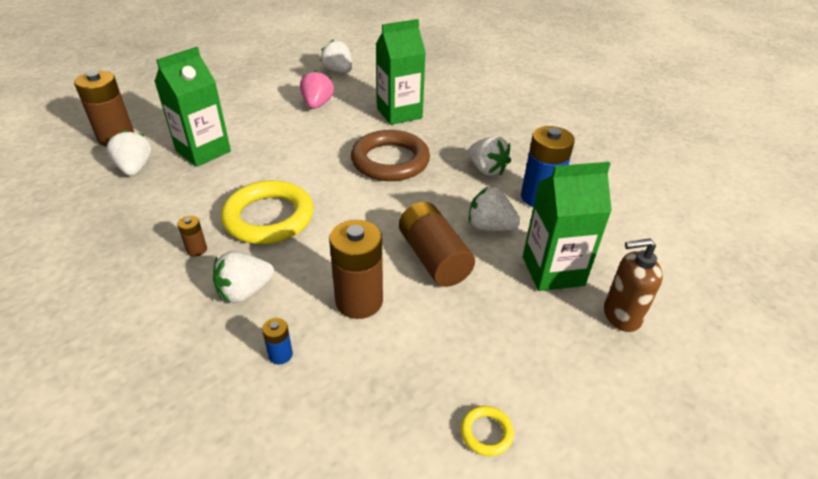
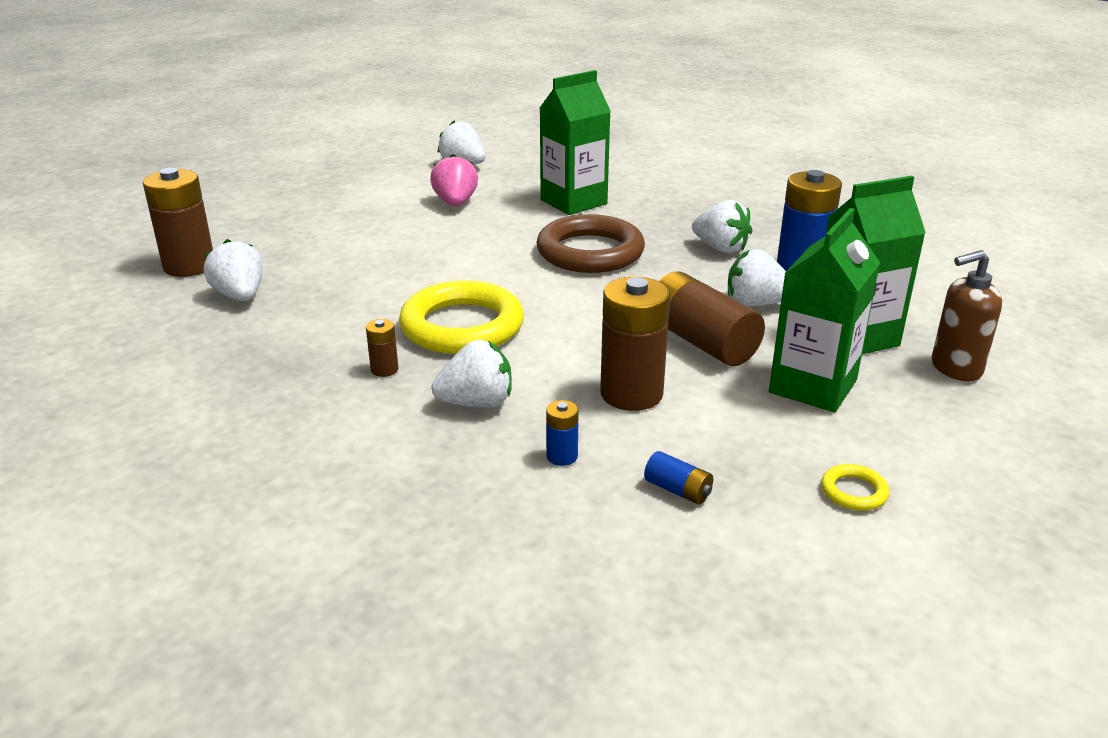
camera: 10 degrees left, 10 degrees down
(203, 151) = (326, 268): green carton -> green carton (812, 386)
(245, 291) = (477, 403): white strawberry -> white strawberry turned 150 degrees counterclockwise
(350, 405) = (678, 490): none -> blue battery

